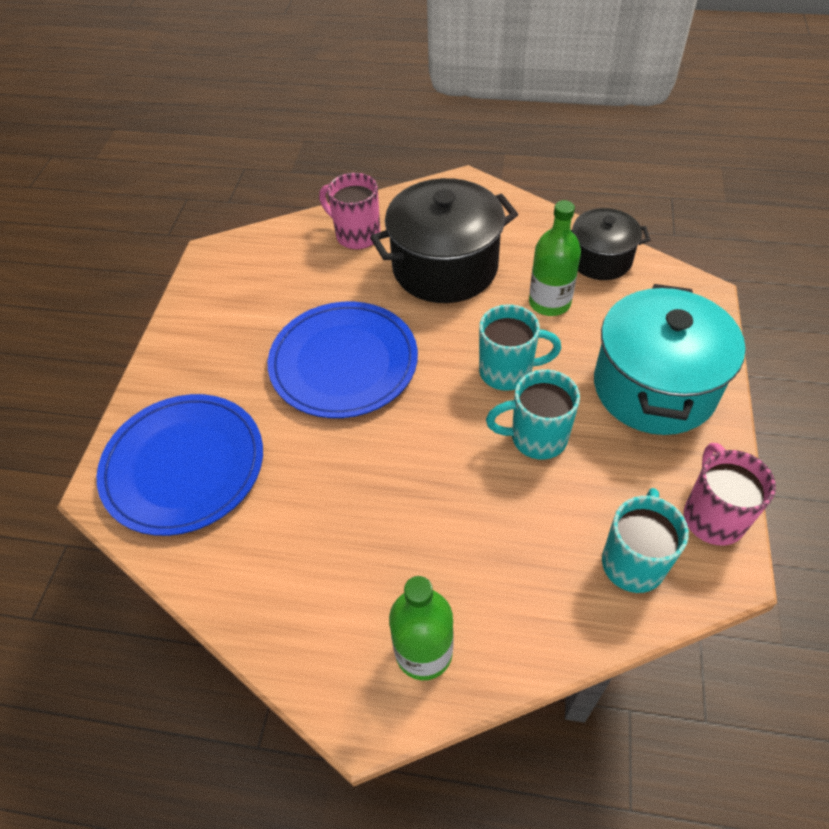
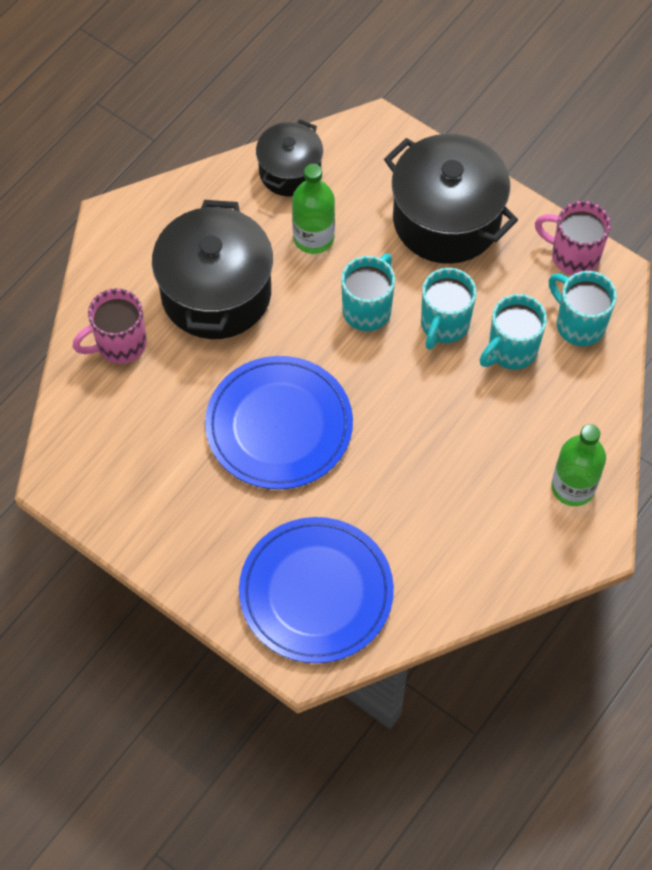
camera: 65 degrees left, 10 degrees up
(551, 510) = (511, 350): none -> turquoise mug
(654, 387) = (446, 219): turquoise pot -> black pot

